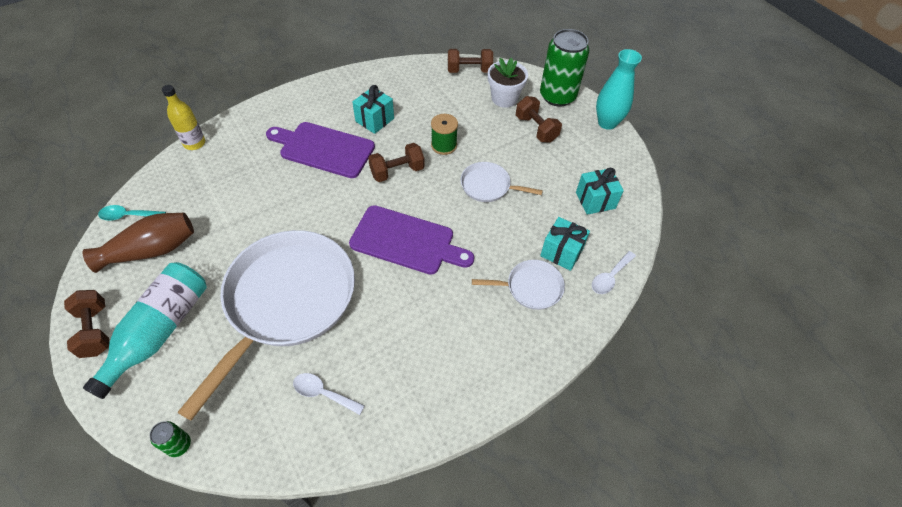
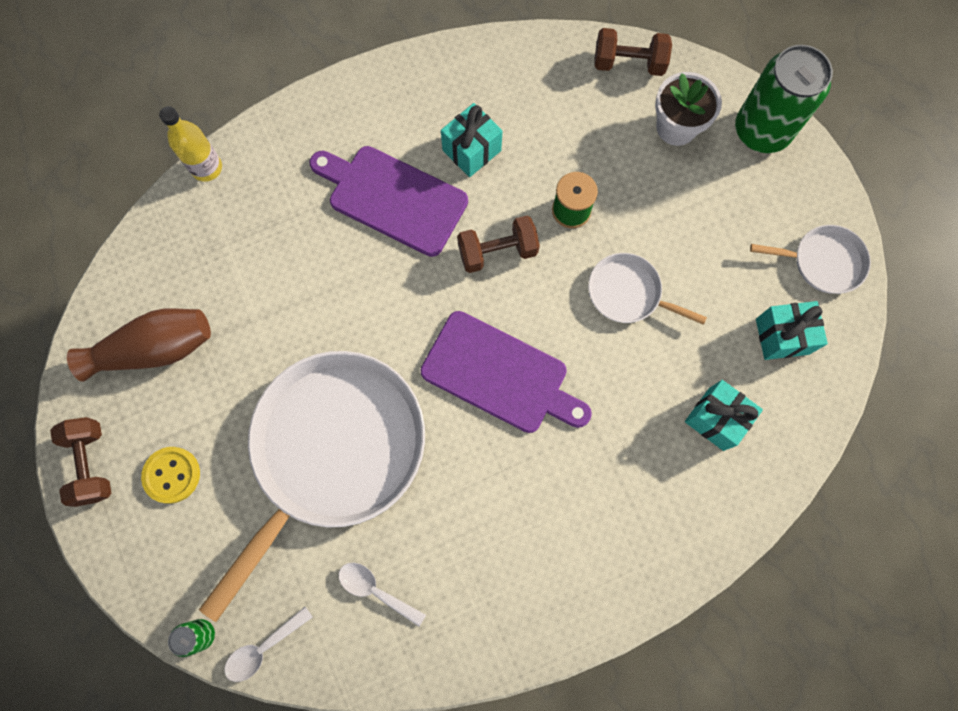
camera: 10 degrees right, 20 degrees up
(128, 216) = (121, 288): turquoise spoon -> none
(160, 331) = (172, 475): turquoise bottle -> yellow button
(530, 287) = (663, 470): white pan -> white pan (823, 262)
(536, 129) = (716, 193): brown dumbbell -> none
(607, 123) = (830, 193): turquoise vase -> none
(610, 277) = (777, 468): white spoon -> white spoon (263, 648)

